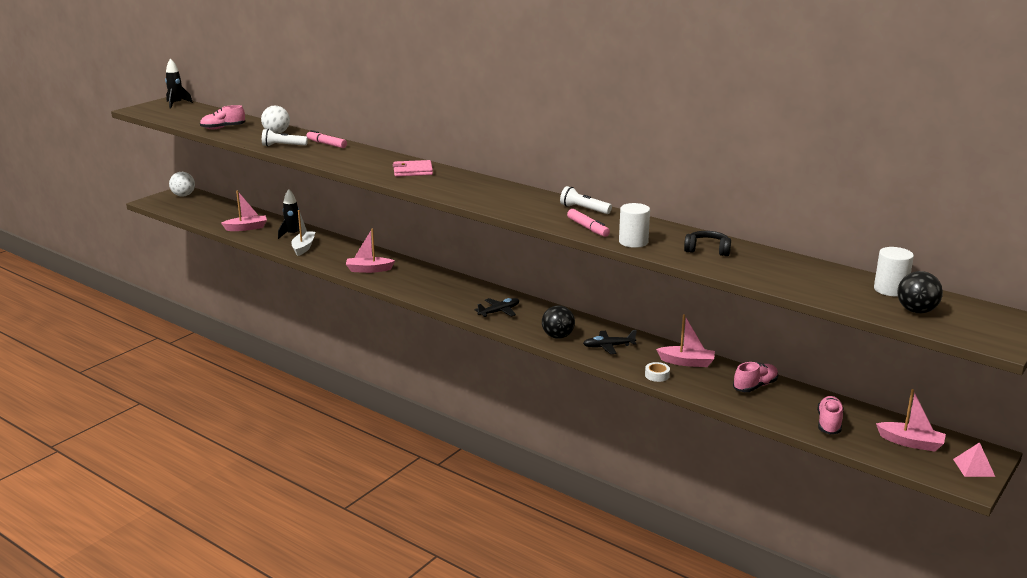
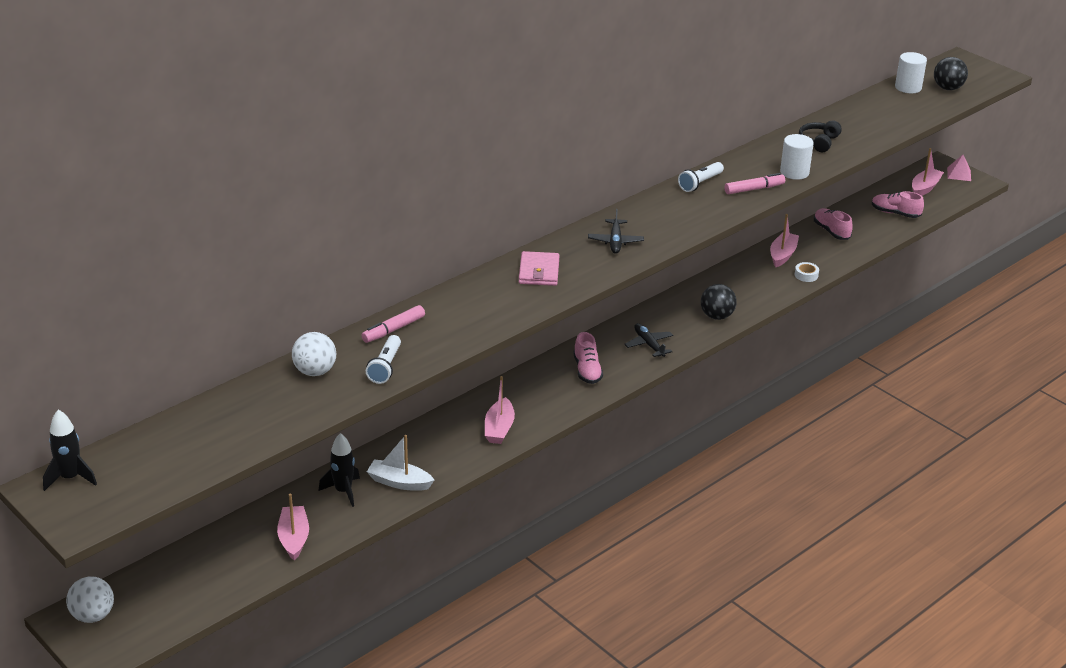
camera: 80 degrees left, 10 degrees up
(223, 128) = (259, 423): pink shoe -> pink shoe (587, 371)
(609, 346) = (744, 290): black plane -> black plane (615, 241)

